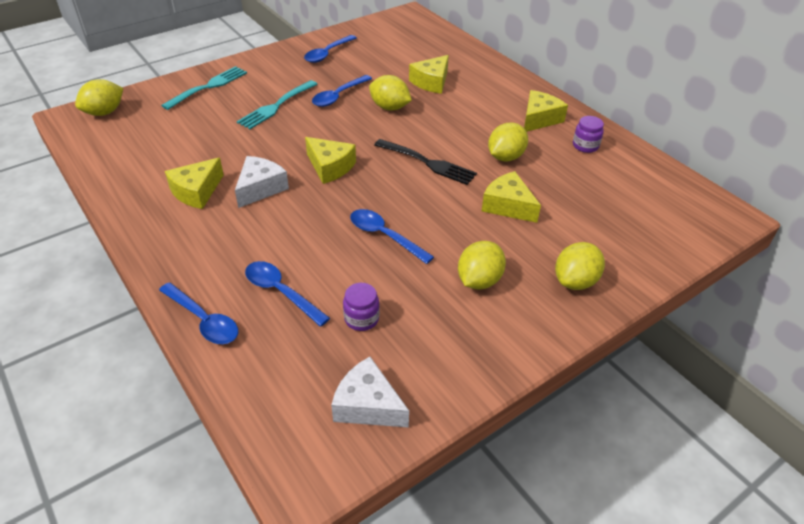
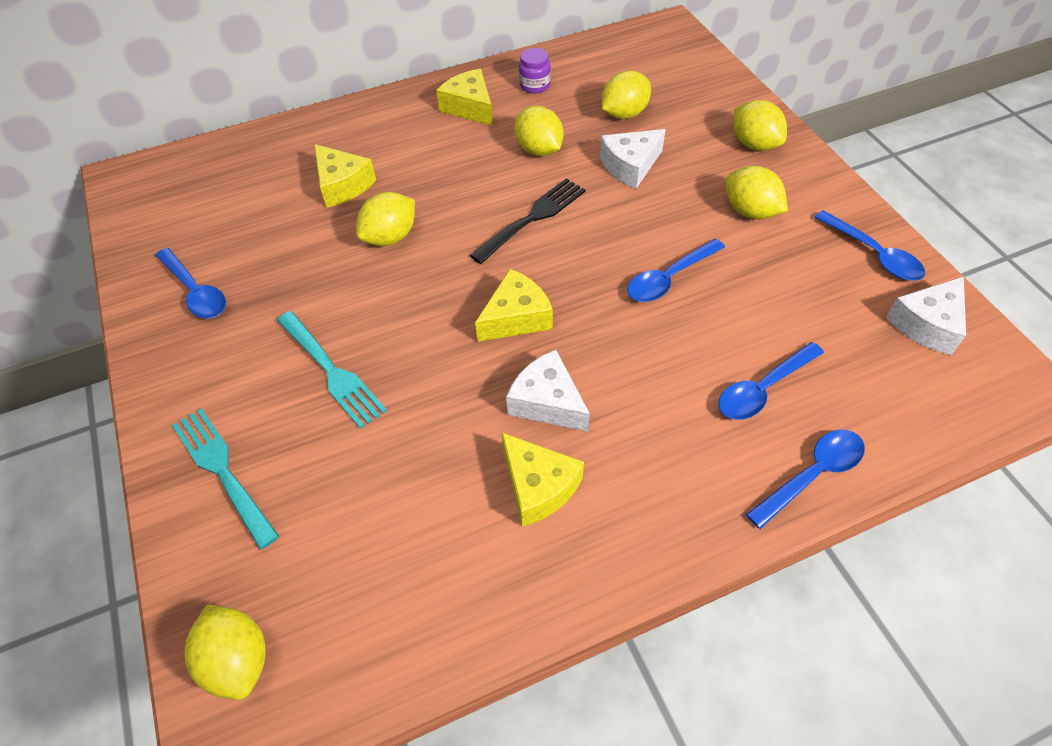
camera: 75 degrees left, 10 degrees up
(338, 96) = (335, 290): blue spoon -> blue spoon (873, 254)
(361, 318) = (807, 316): purple jar -> none
(508, 206) = (630, 166): yellow cheese -> white cheese
(575, 197) = (624, 114): none -> yellow lemon

